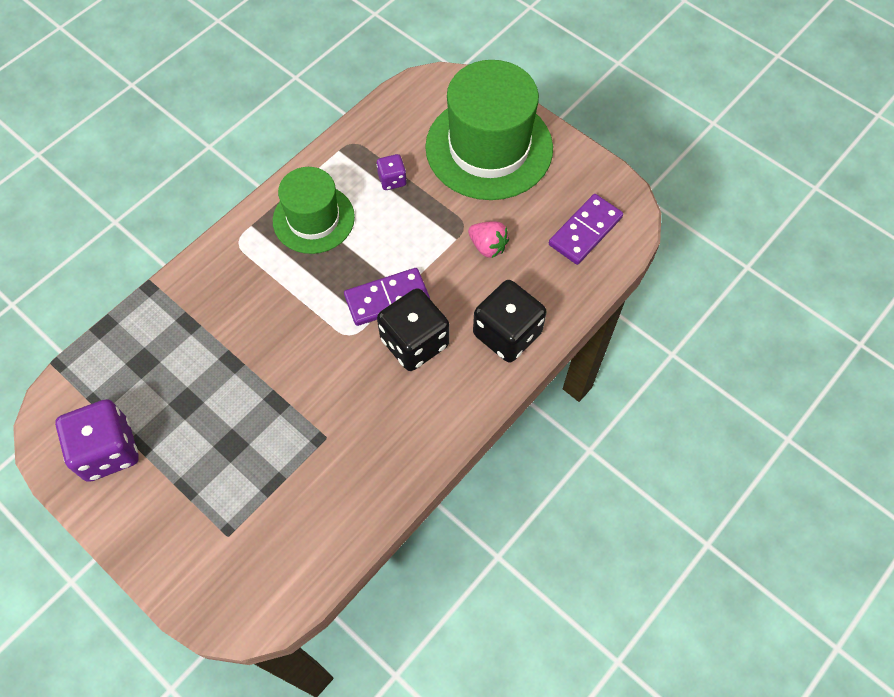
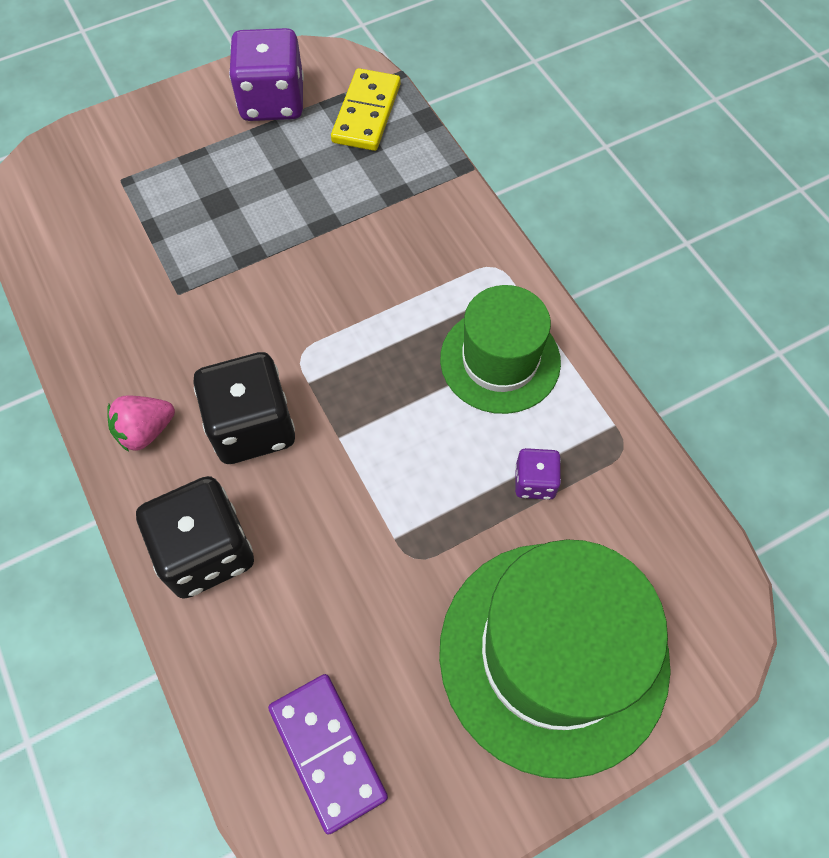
camera: 110 degrees right, 0 degrees up
(106, 372) = (366, 113): none -> yellow domino
(387, 298) = (334, 413): purple domino -> none
(488, 246) = (362, 579): pink strawberry -> pink strawberry (145, 431)

